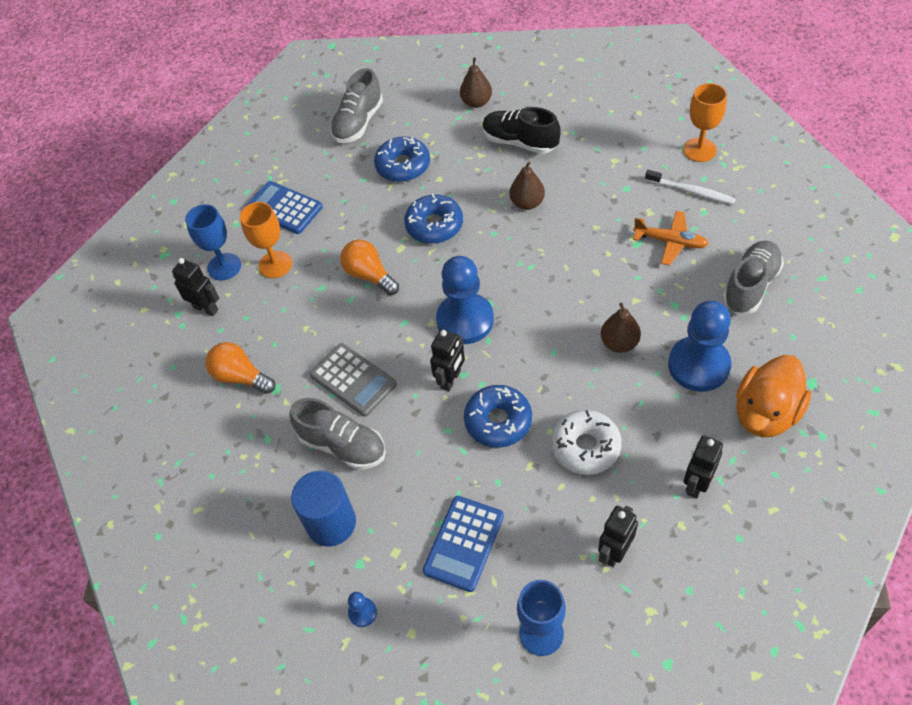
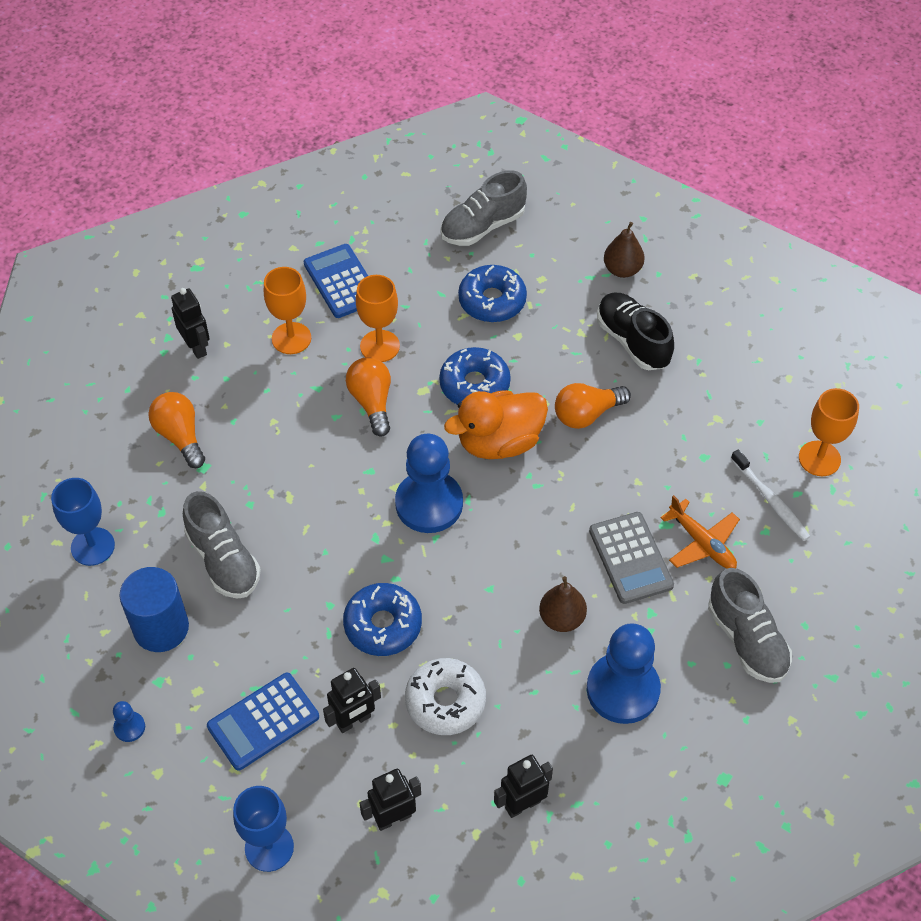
camera: 25 degrees right, 0 degrees up
(224, 267) = (242, 313): blue goblet -> blue goblet (92, 546)
(346, 236) = (380, 346): none -> orange goblet
(353, 380) = (279, 501): grey calculator -> grey calculator (630, 558)
(451, 379) = (370, 556): black robot -> black robot (354, 721)
(527, 203) = (587, 414): brown pear -> orange light bulb
(750, 286) = (747, 640): grey shoe -> grey shoe turned 90 degrees clockwise
(765, 413) = (649, 779): orange duck -> orange duck (499, 442)

